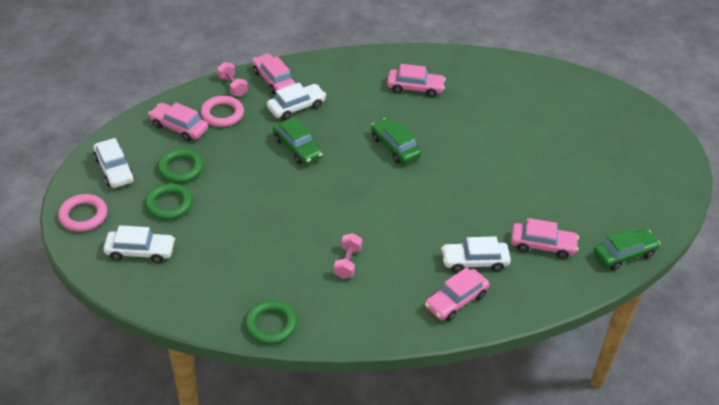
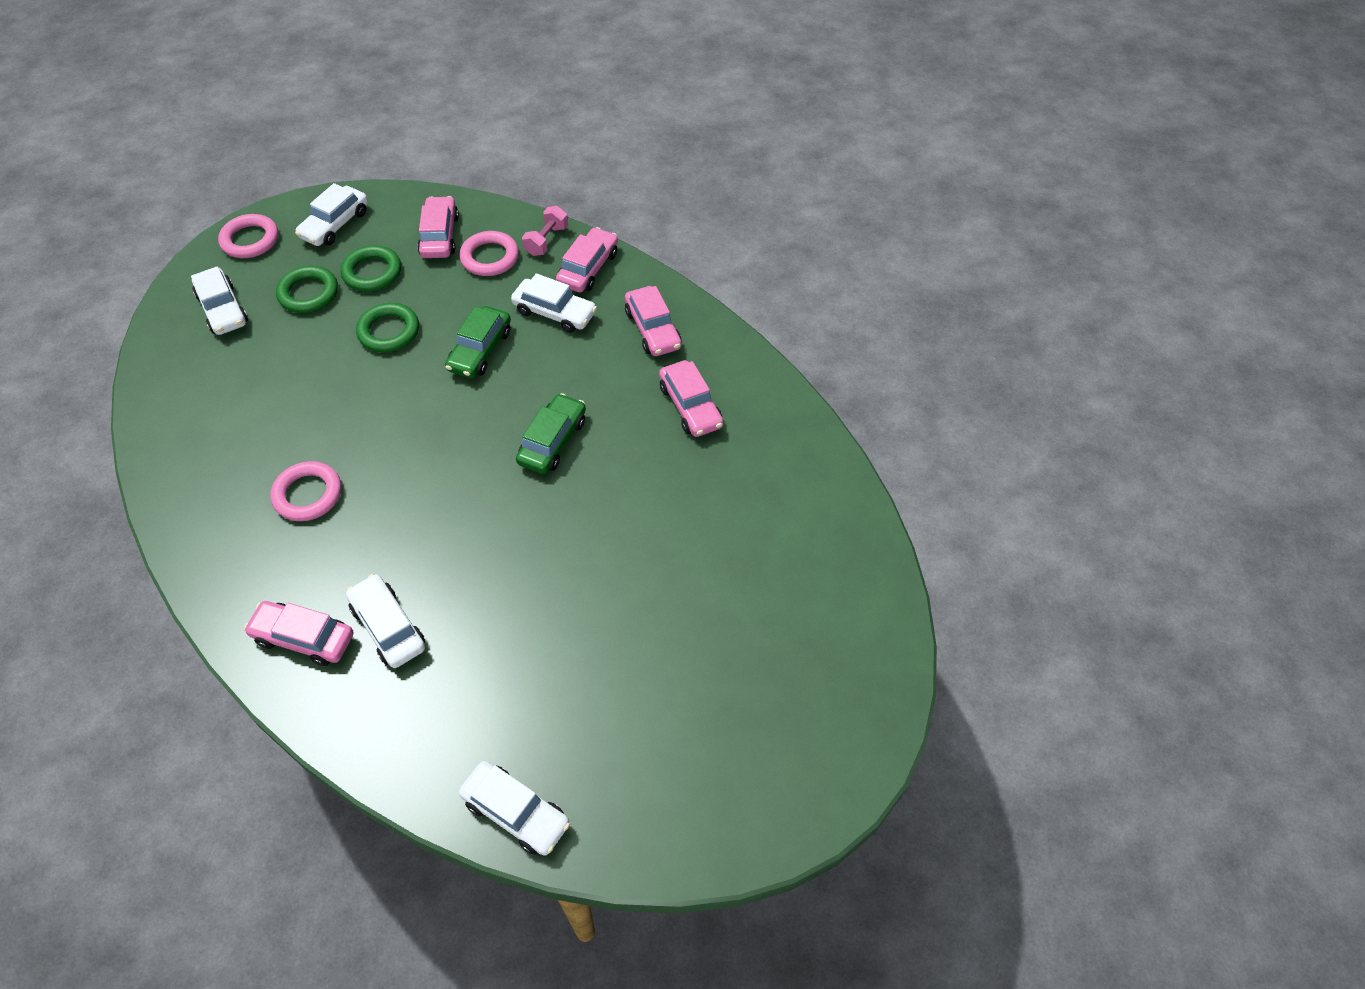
camera: 60 degrees right, 10 degrees up
(271, 325) = (168, 473): green ring -> green ring (389, 331)
(347, 263) = (308, 494): pink dumbbell -> pink ring
(542, 245) = (469, 695): pink car -> pink car (653, 329)
(624, 254) = (516, 812): green car -> white car

